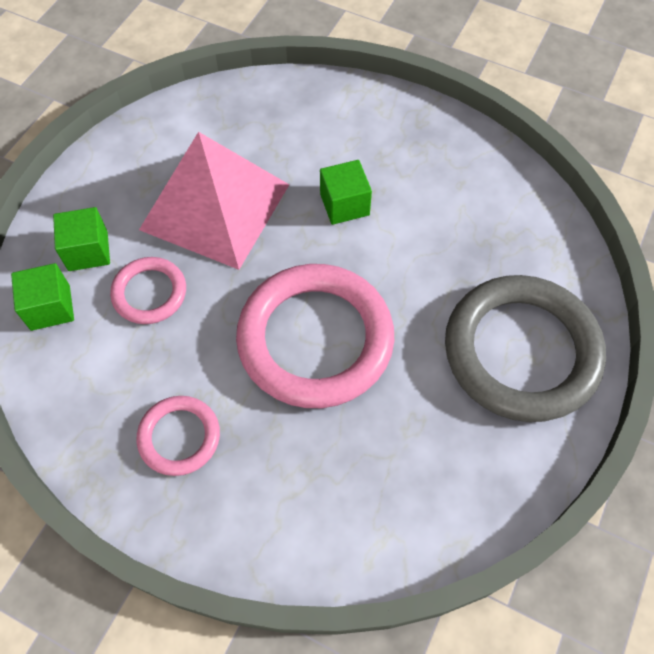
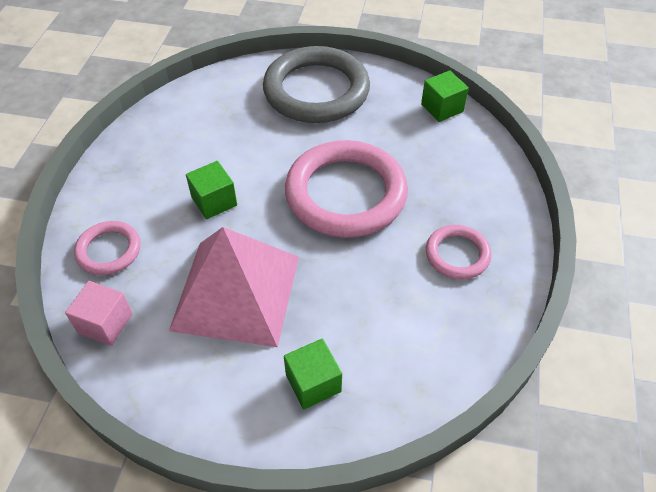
camera: 105 degrees left, 10 degrees down
(50, 307) = (384, 392): green cube -> green cube (442, 108)
(149, 293) = (342, 315): pink ring -> pink ring (109, 250)
(221, 105) = (105, 323): none -> pink cube

